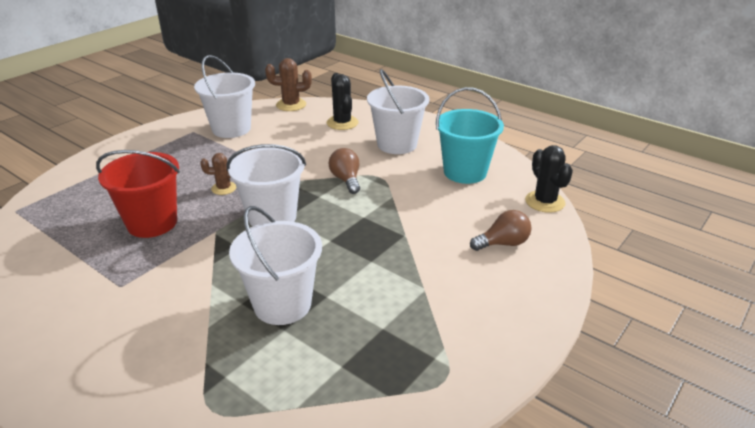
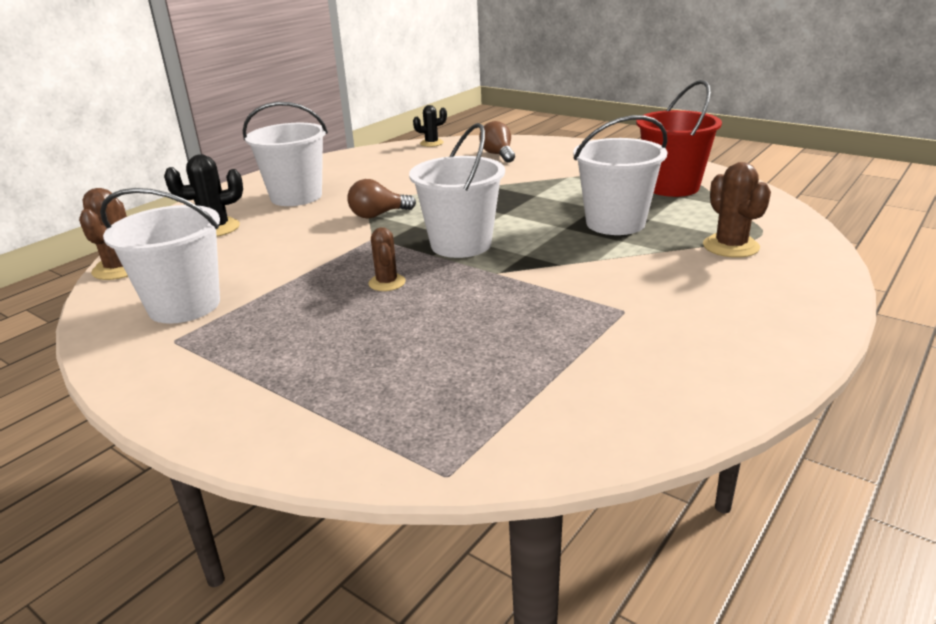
camera: 90 degrees left, 5 degrees down
(152, 223) = (480, 318): red bucket -> red bucket (672, 187)
(194, 375) = (730, 246): none -> brown cactus
(465, 172) = (372, 168): turquoise bucket -> none
(545, 202) = (431, 143): black cactus -> black cactus, size x0.65

